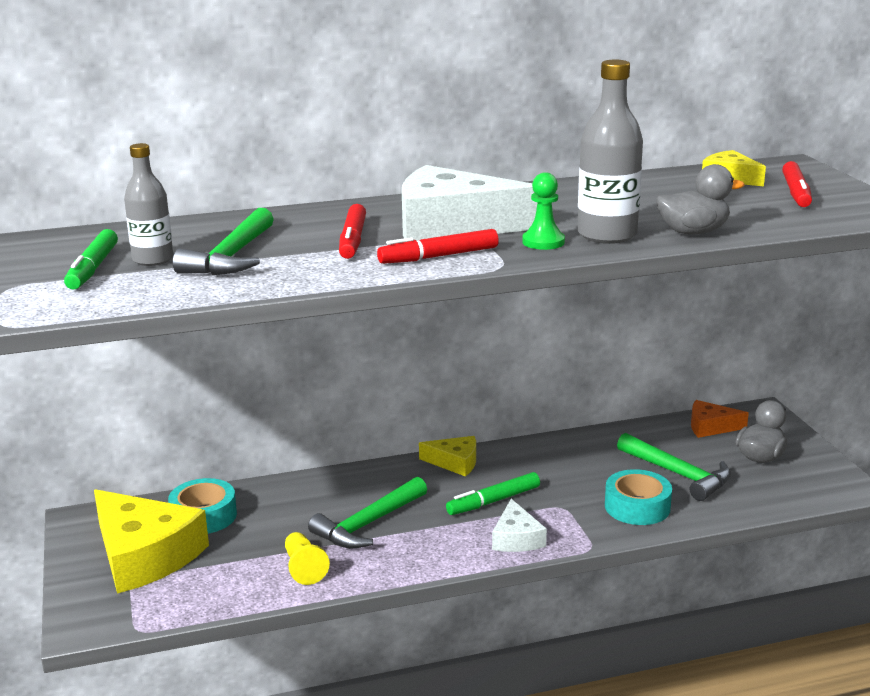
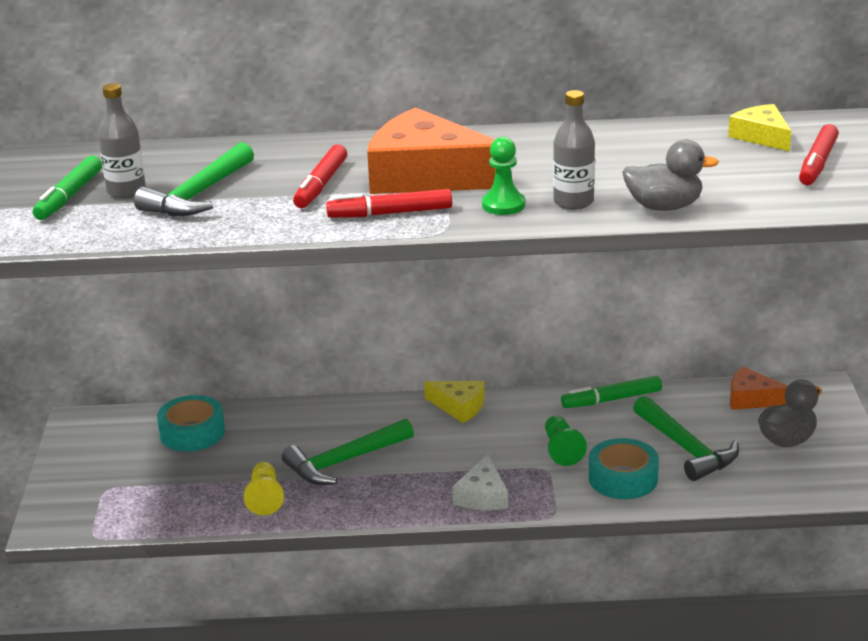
camera: 15 degrees right, 5 degrees up
(144, 555) = (124, 465): yellow cheese -> none
(451, 225) = (427, 175): white cheese -> orange cheese
(493, 501) = (478, 453): green marker -> green marker (611, 400)
(568, 489) = (562, 450): none -> green pawn
(607, 235) = (573, 202): grey bottle -> grey bottle, size x0.65

